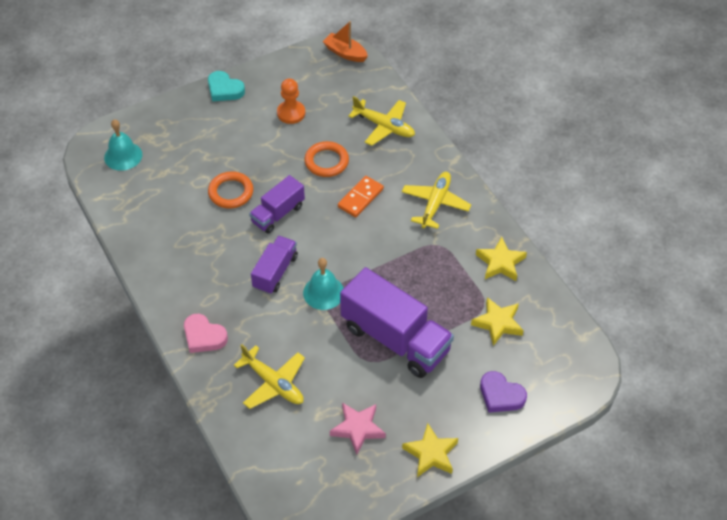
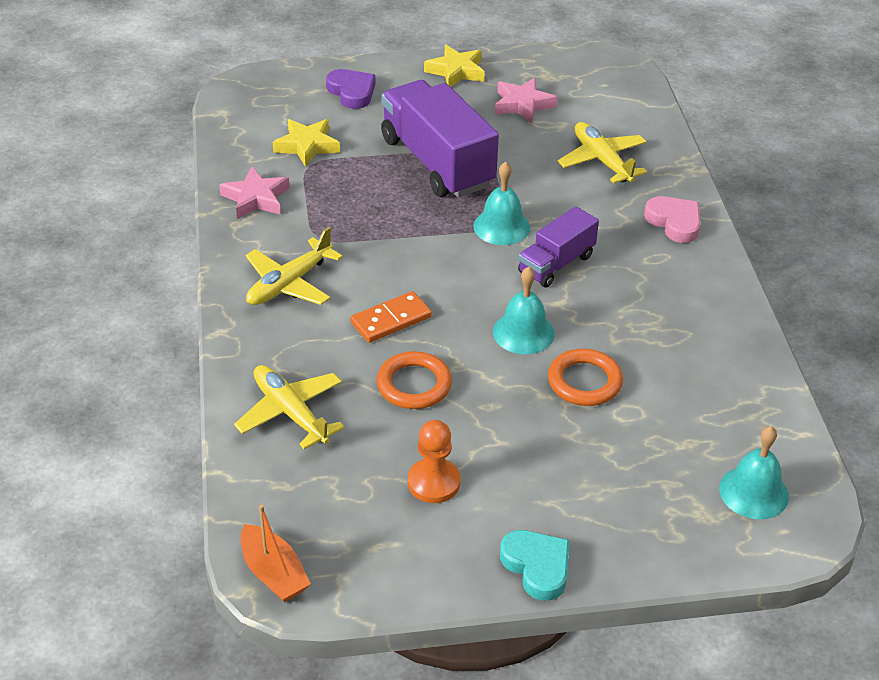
camera: 160 degrees left, 10 degrees down
(278, 214) = (523, 332): purple truck -> turquoise bell
(500, 263) = (256, 198): yellow star -> pink star

